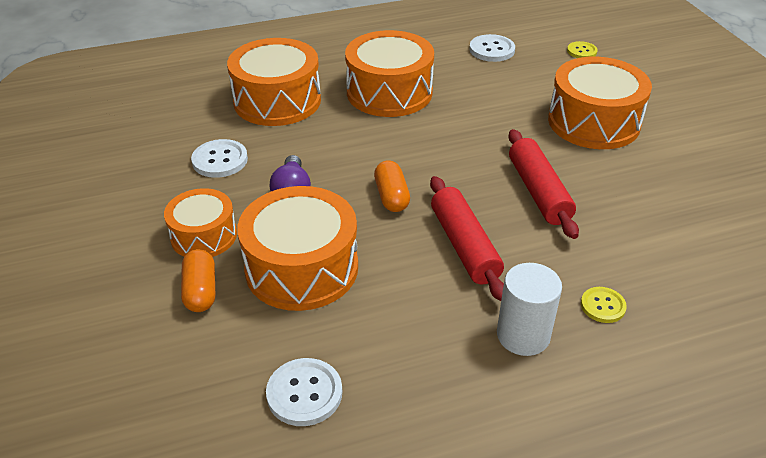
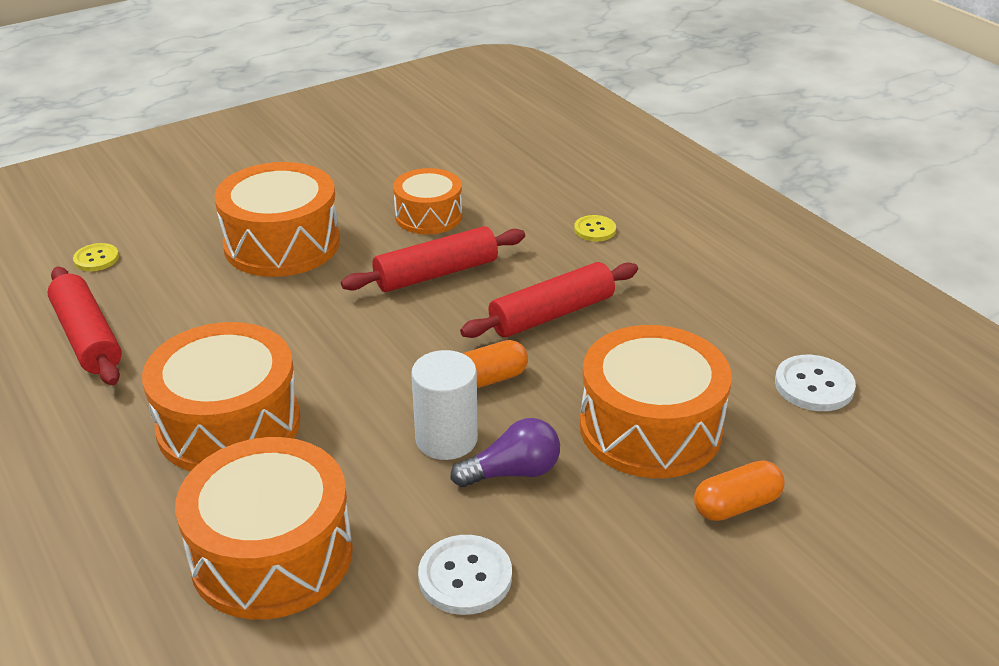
camera: 105 degrees left, 5 degrees down
(204, 236) = (641, 536): orange drum -> orange drum (428, 216)
(492, 50) = (88, 337): white button -> red rolling pin
(523, 335) = (657, 268): white cylinder -> white cylinder (446, 439)

